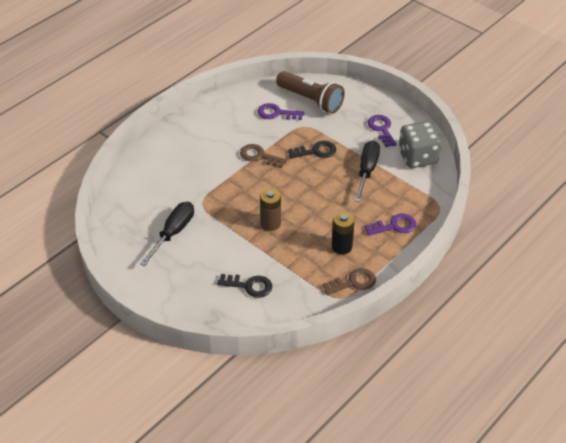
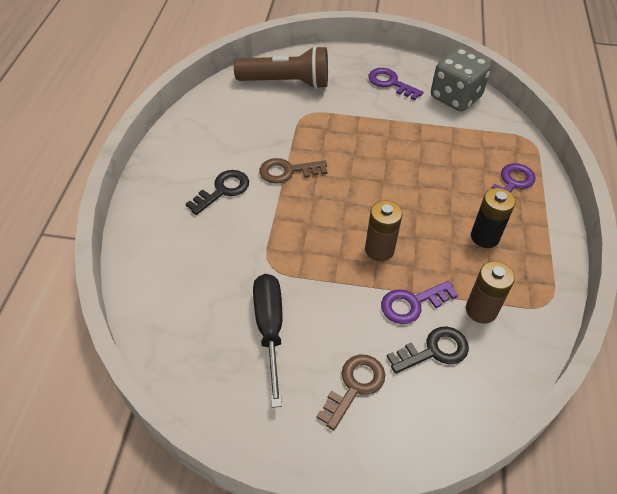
camera: 35 degrees left, 5 degrees up
(276, 113) = (261, 112): purple key -> purple key (412, 304)
(297, 281) = (481, 310): none -> brown battery
(316, 151) = (347, 137): black key -> black key (223, 190)
(353, 282) = (541, 275): brown key -> brown key (355, 386)
(367, 170) = (421, 134): black screwdriver -> none

